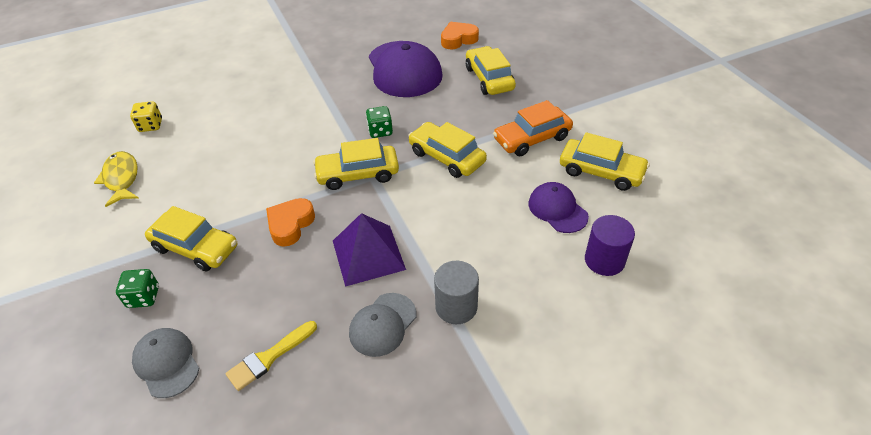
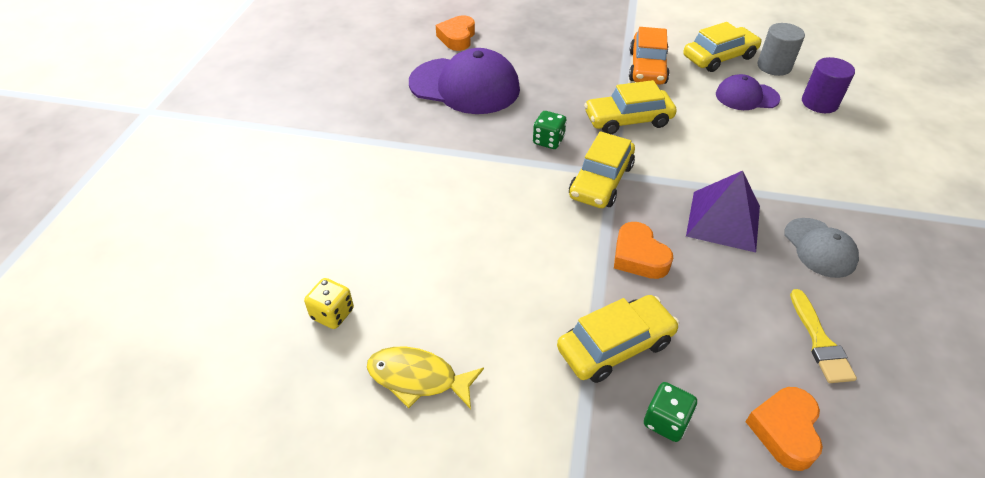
camera: 55 degrees left, 0 degrees up
(166, 363) = (784, 430): grey cap -> orange heart
(456, 307) = (824, 197): grey cylinder -> grey cylinder (774, 66)
(489, 78) = (539, 49): yellow car -> none

